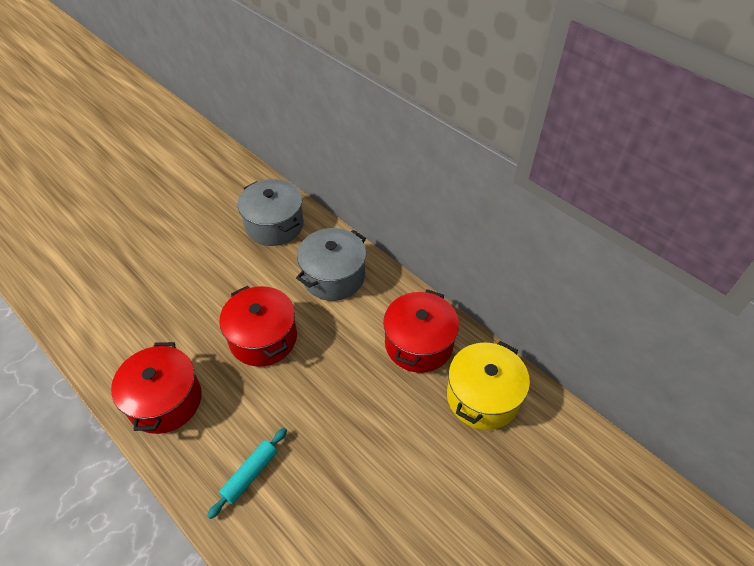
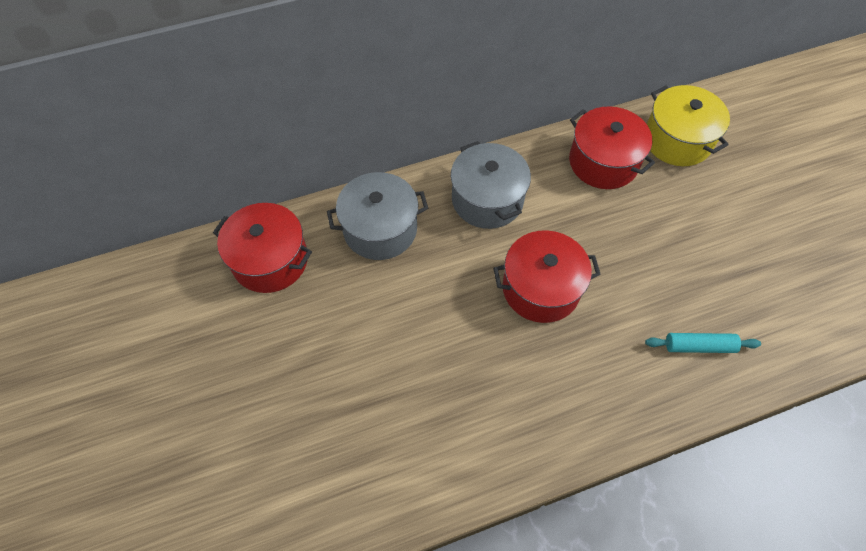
camera: 65 degrees left, 10 degrees up
(165, 400) = (585, 405): red pot -> red pot (270, 260)
(250, 474) = (699, 346): turquoise rolling pin -> turquoise rolling pin turned 60 degrees counterclockwise

